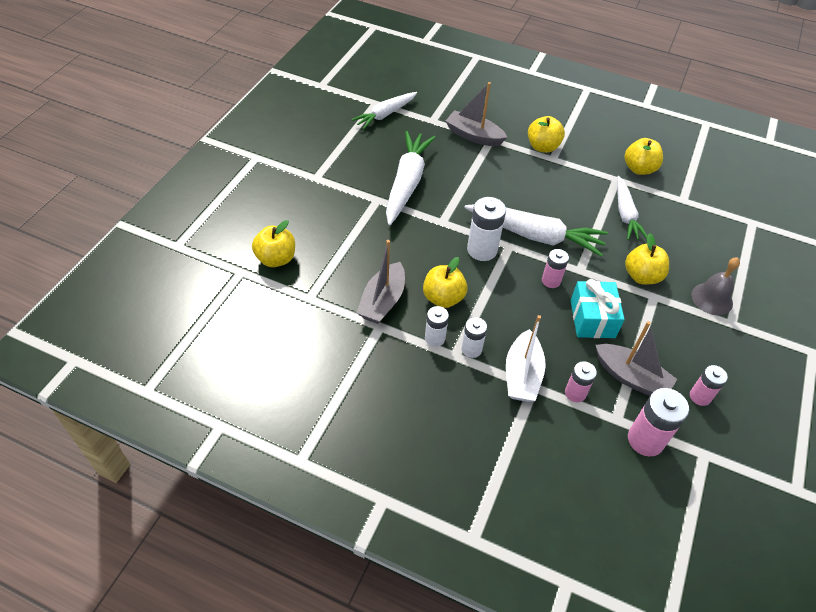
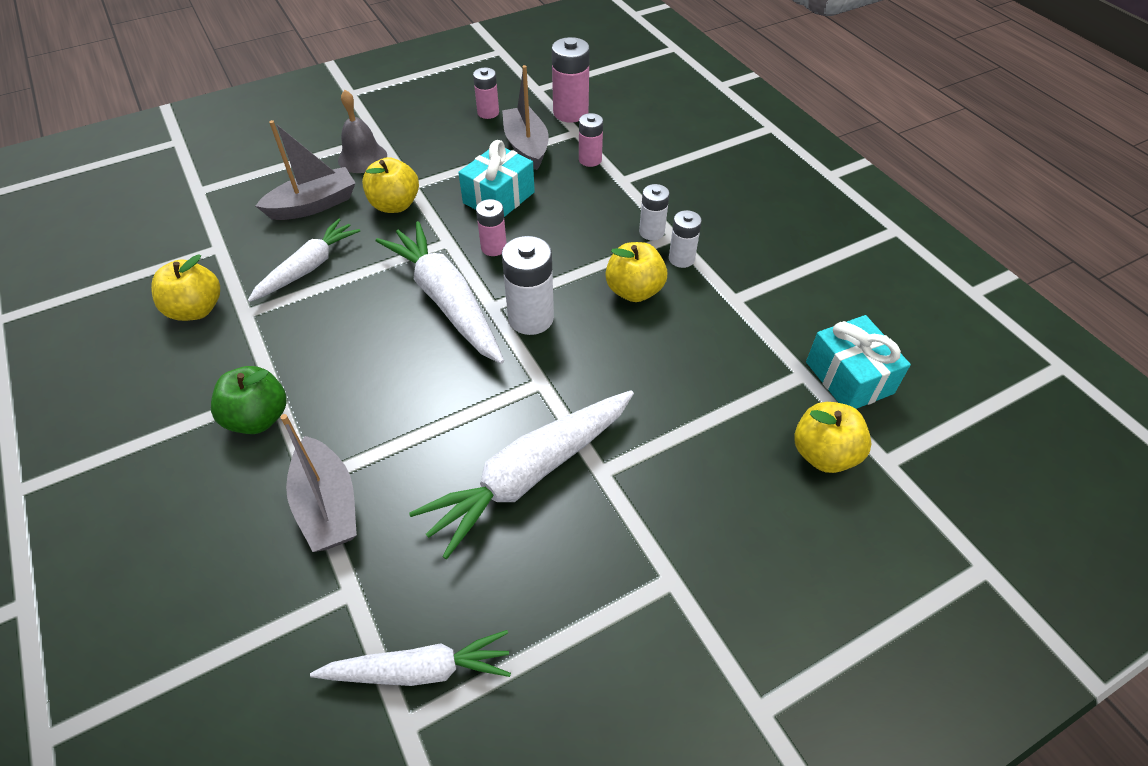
camera: 140 degrees left, 0 degrees up
(281, 309) = (849, 377): none -> turquoise gift
(382, 301) = (710, 323): grey boat -> grey boat (313, 205)
(522, 375) = (623, 191): white boat -> none
(542, 147) = (258, 418): yellow apple -> green apple

